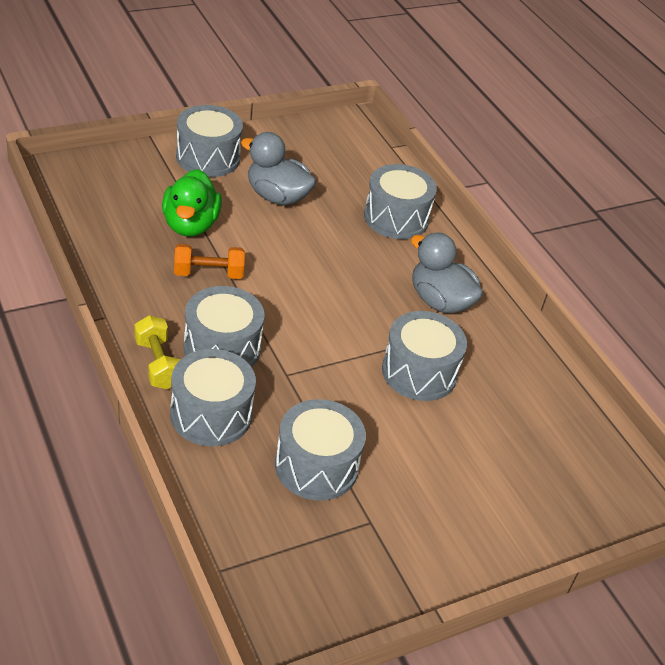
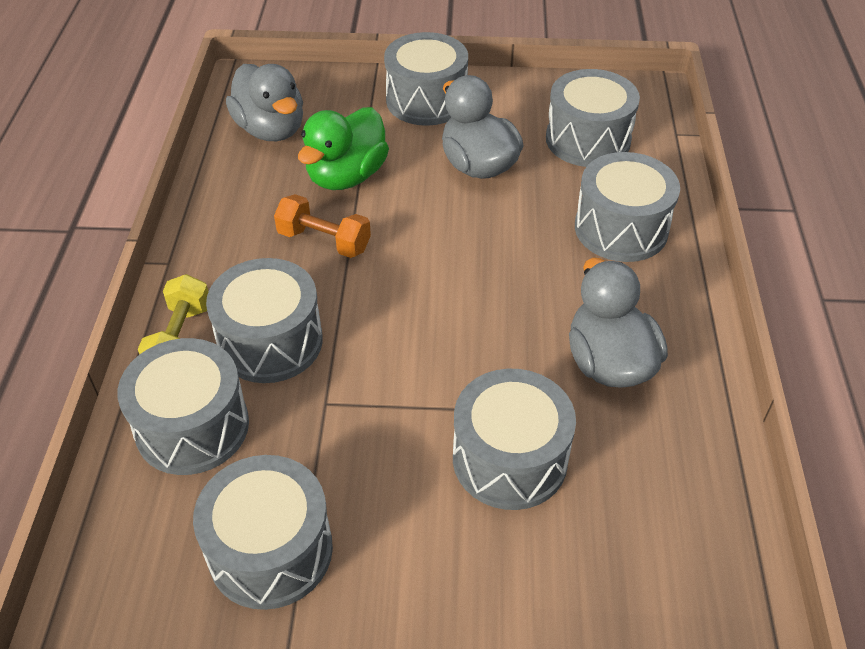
camera: 35 degrees right, 5 degrees up
(107, 203) = (271, 129): none -> grey duck
(338, 163) = (588, 140): none -> grey drum

